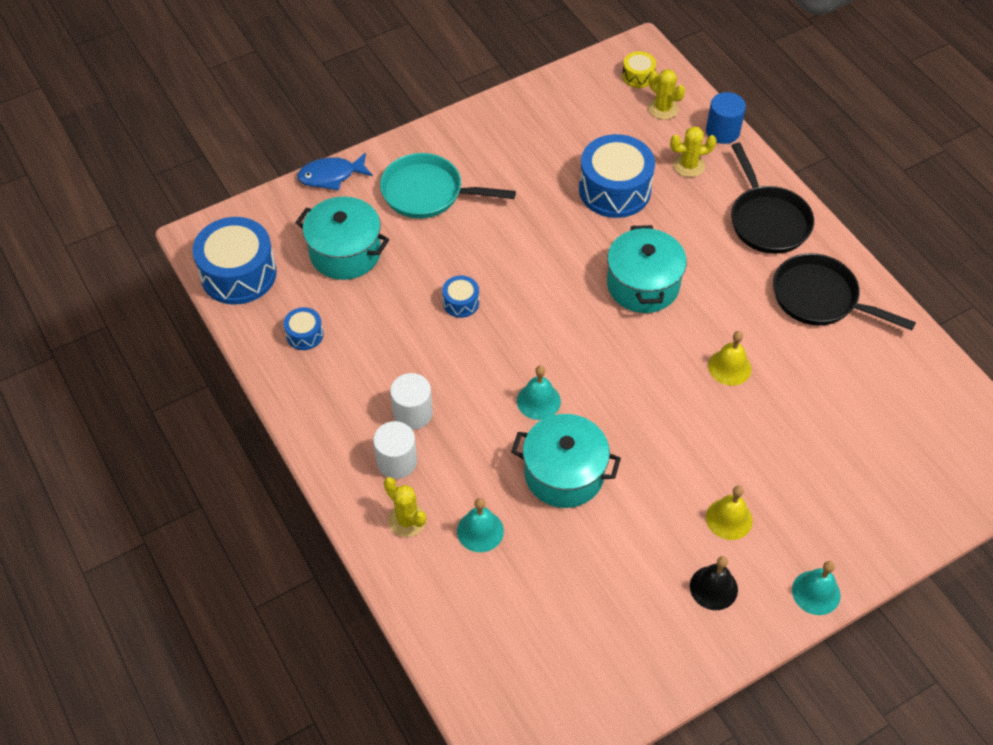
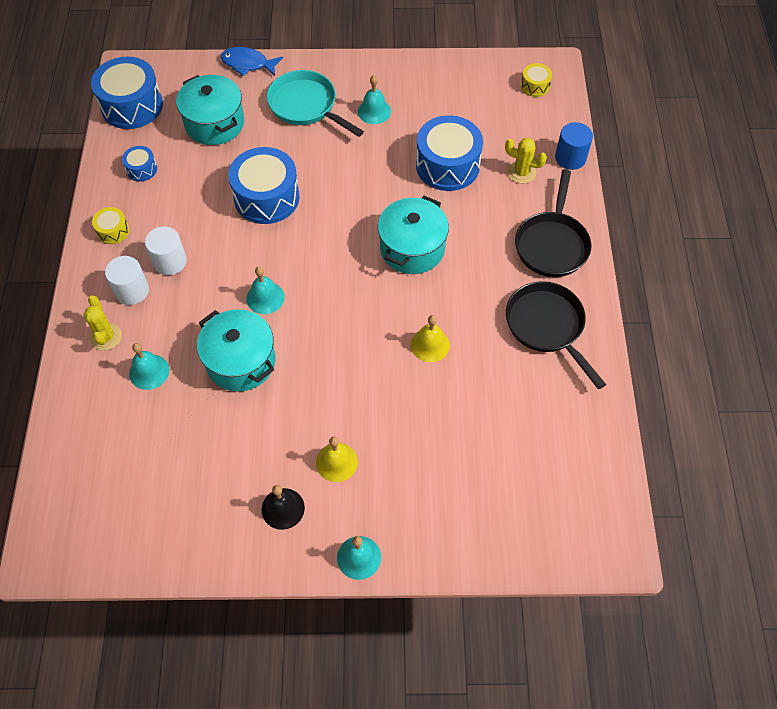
camera: 30 degrees right, 5 degrees up
(326, 412) = (113, 231): none -> yellow drum
(461, 302) = (266, 197): blue drum -> blue drum, size x2.10
(501, 168) = (374, 111): none -> turquoise bell
(663, 108) = (535, 119): yellow cactus -> none

